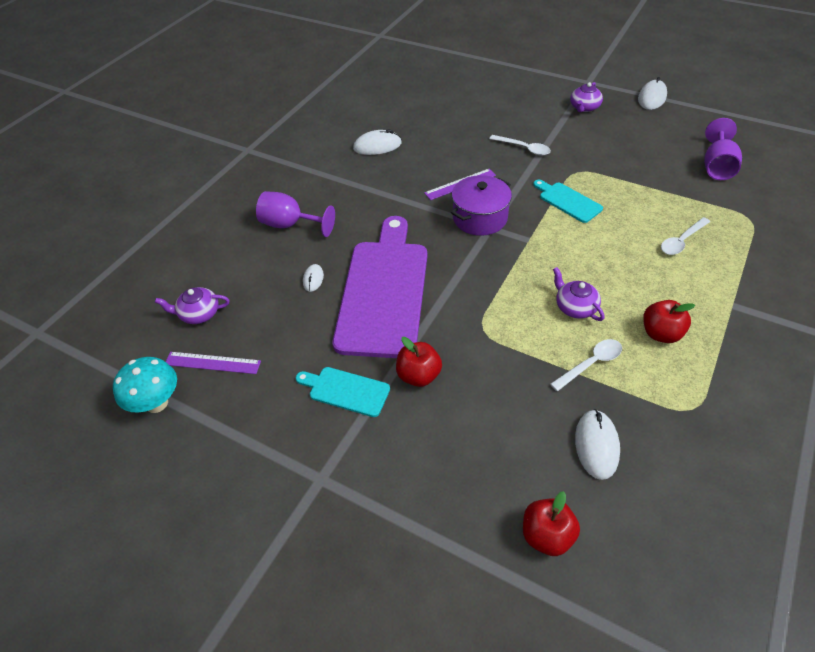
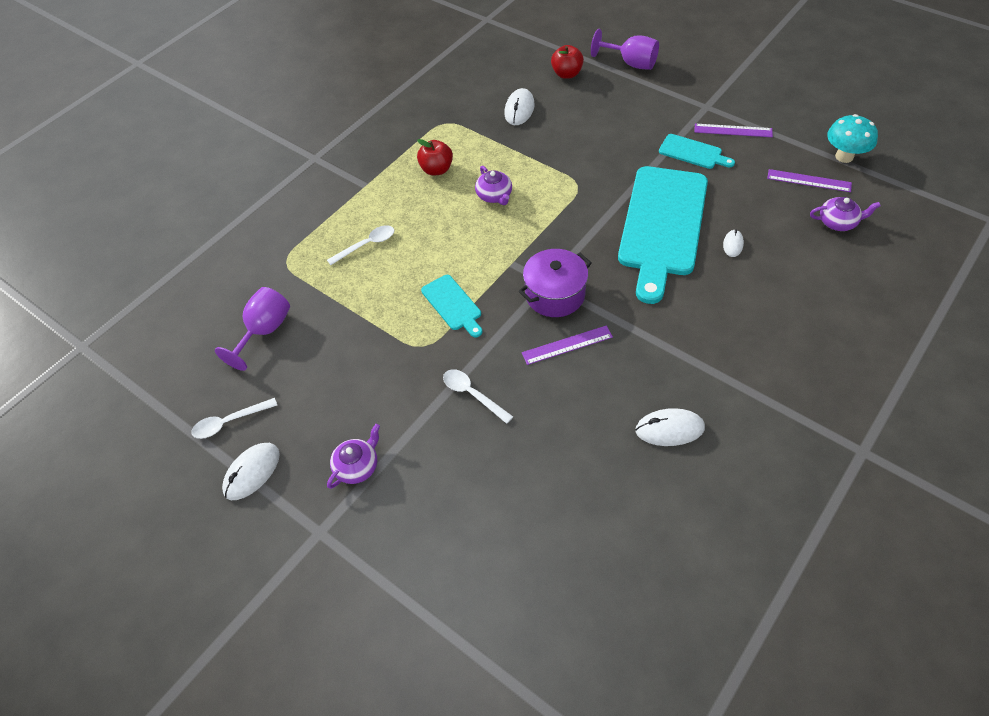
camera: 170 degrees left, 5 degrees up
(289, 434) = (733, 130): none -> purple ruler
(290, 225) = (770, 311): purple goblet -> purple goblet (631, 63)
(384, 291) = (662, 225): purple cutting board -> turquoise cutting board
(418, 375) = (635, 157): red apple -> none
(591, 364) = (501, 154): white spoon -> white spoon (229, 422)

